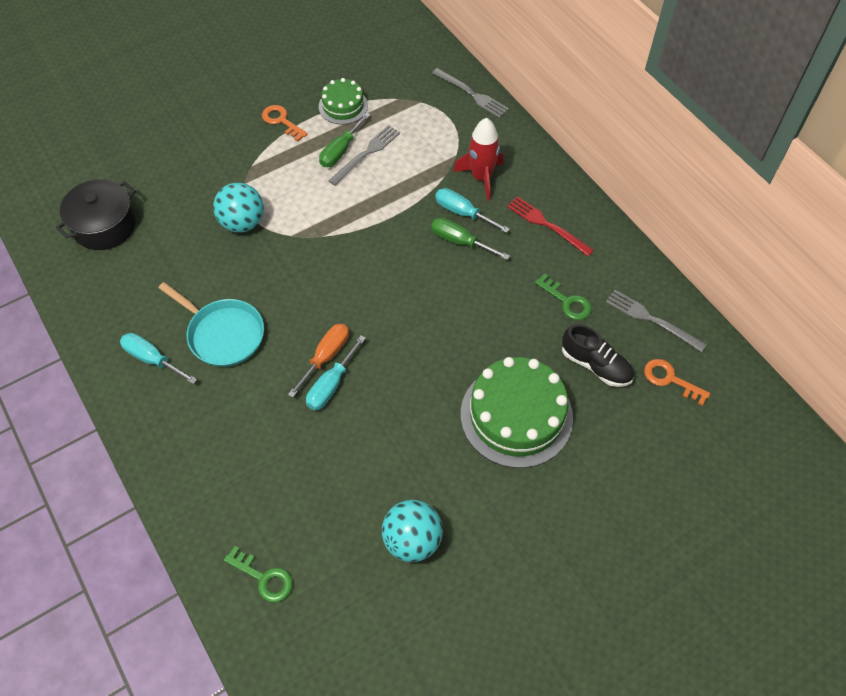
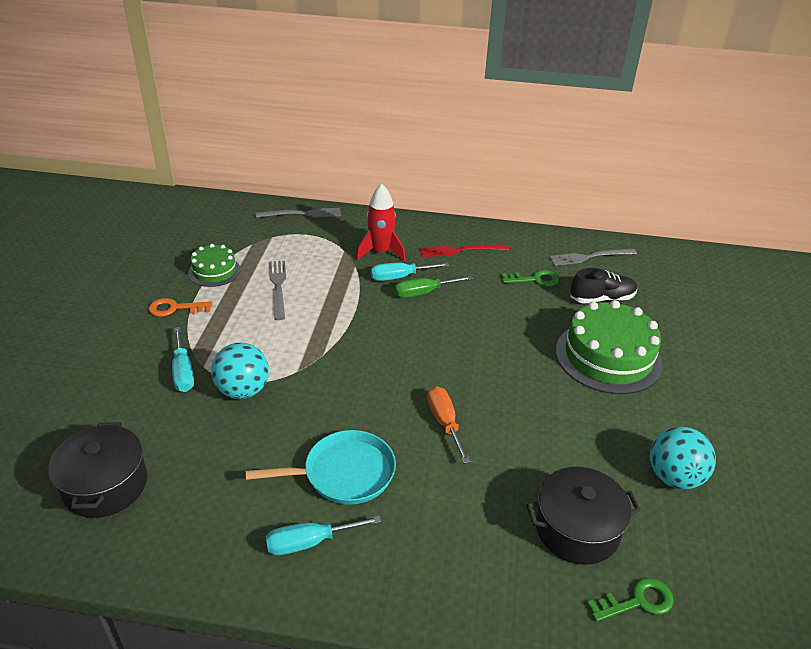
camera: 50 degrees left, 20 degrees down
(298, 503) = (577, 529): none -> black pot
(331, 385) = (476, 436): turquoise screwdriver -> turquoise screwdriver (183, 372)
(340, 151) = (255, 297): green screwdriver -> none
(670, 380) = (645, 277): orange key -> none

